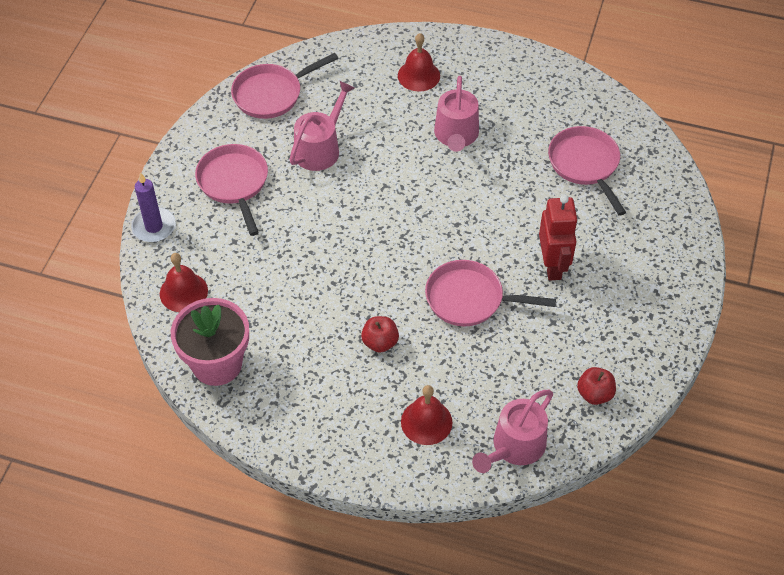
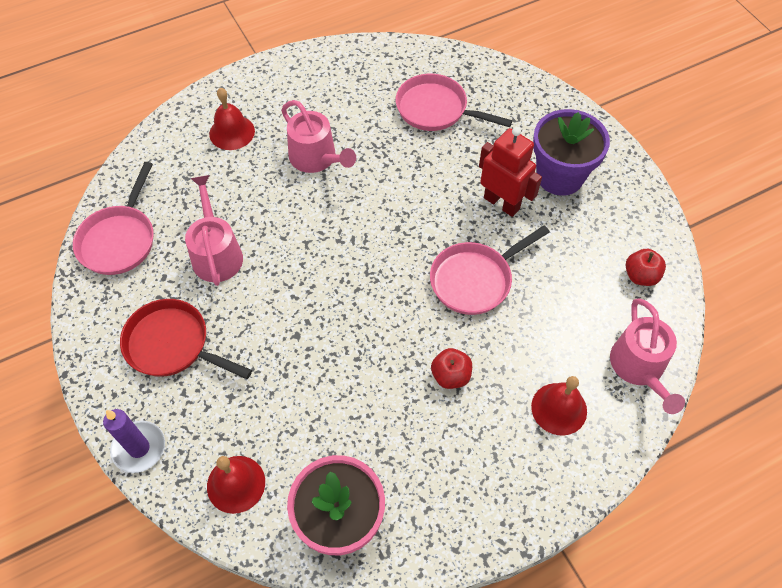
camera: 45 degrees left, 5 degrees up
(234, 183) = (172, 344): pink pan -> red pan
(621, 282) = (560, 176): none -> purple flower pot

